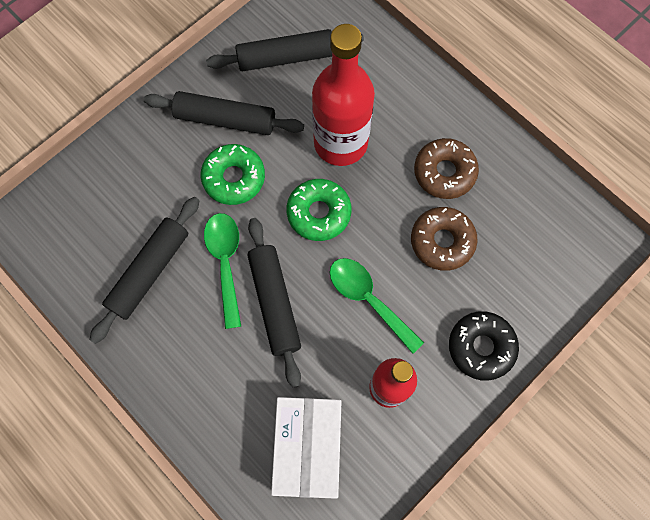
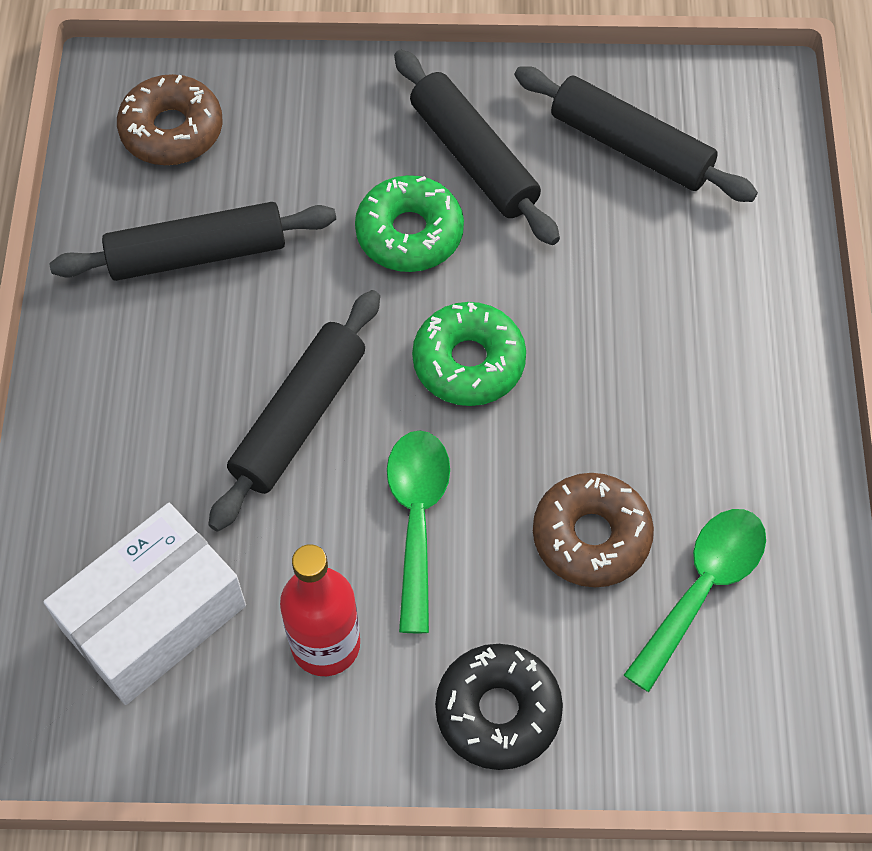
camera: 45 degrees right, 10 degrees down
(225, 262) = (293, 320): green spoon -> green spoon (702, 588)
(340, 143) = (589, 304): red bottle -> none
(444, 172) = (689, 456): brown donut -> brown donut (172, 130)

